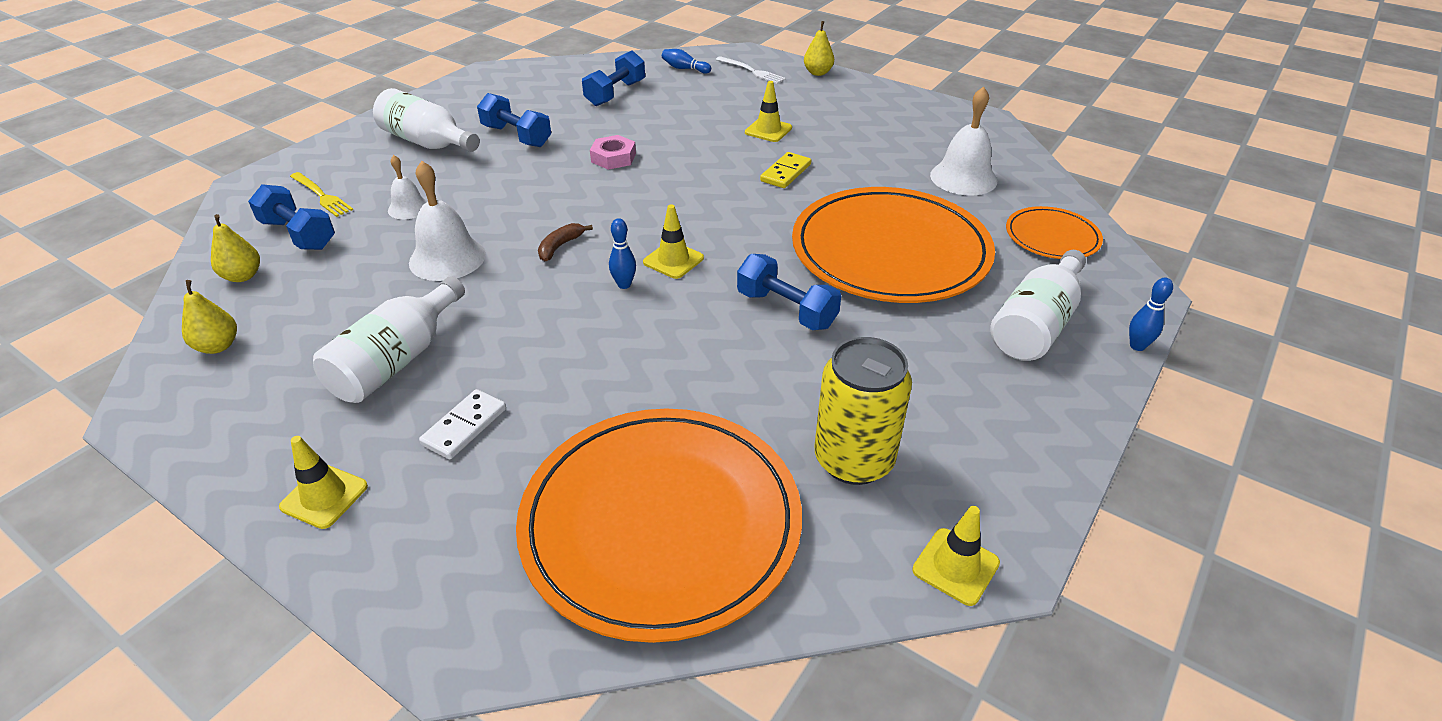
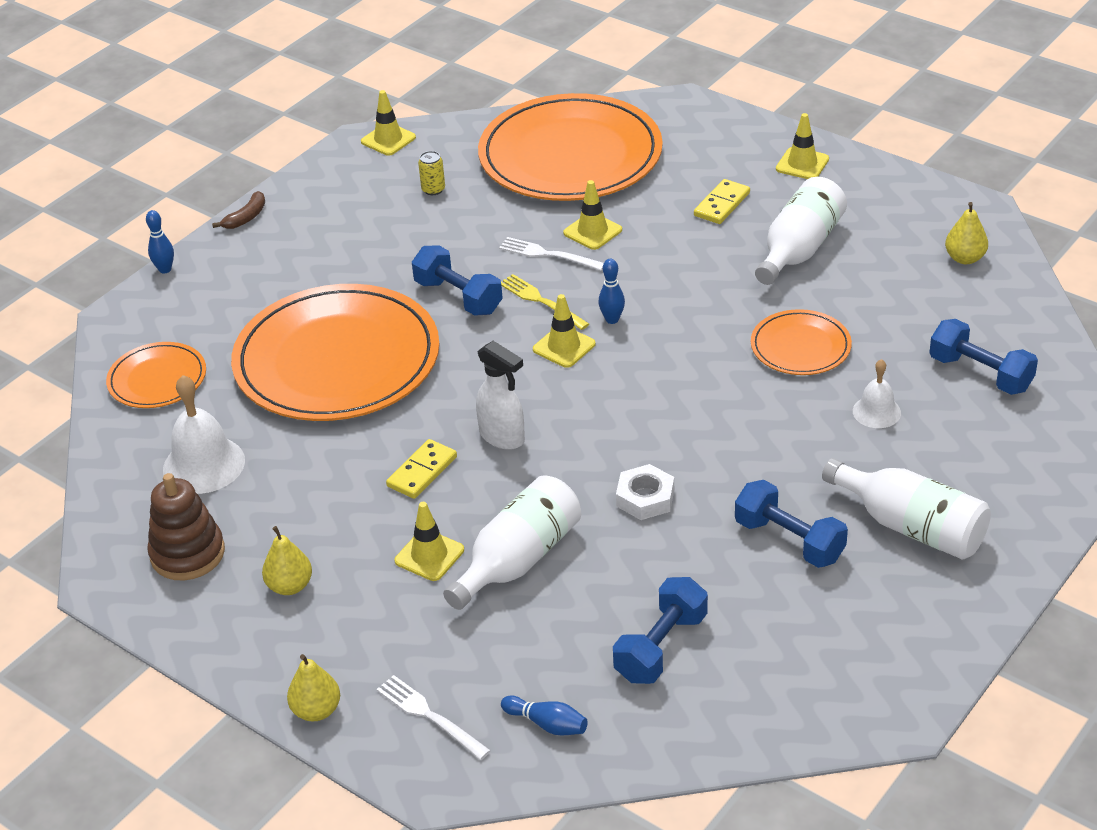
camera: 175 degrees left, 0 degrees up
(243, 276) = (1000, 324): yellow pear -> yellow pear (290, 586)
(321, 196) = (994, 429): yellow fork -> yellow fork (541, 301)
(447, 258) = (800, 346): white bell -> orange plate
(464, 427) = (721, 204): white domino -> yellow domino
(560, 246) = (685, 362): brown banana -> brown banana (246, 217)
(613, 157) = (645, 498): pink nut -> white nut
(636, 388) = (592, 231): none -> yellow traffic cone
(691, 358) = (548, 254): none -> white fork
(725, 193) = (502, 437): none -> white spray bottle
(853, 460) = (433, 189): yellow can -> yellow can, size x0.42
(939, 131) = (187, 553): none -> brown stacking toy
(1036, 325) = (238, 286): white bottle -> white bottle (518, 559)

